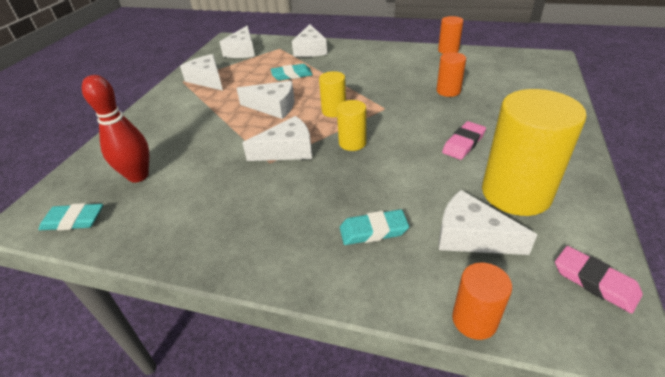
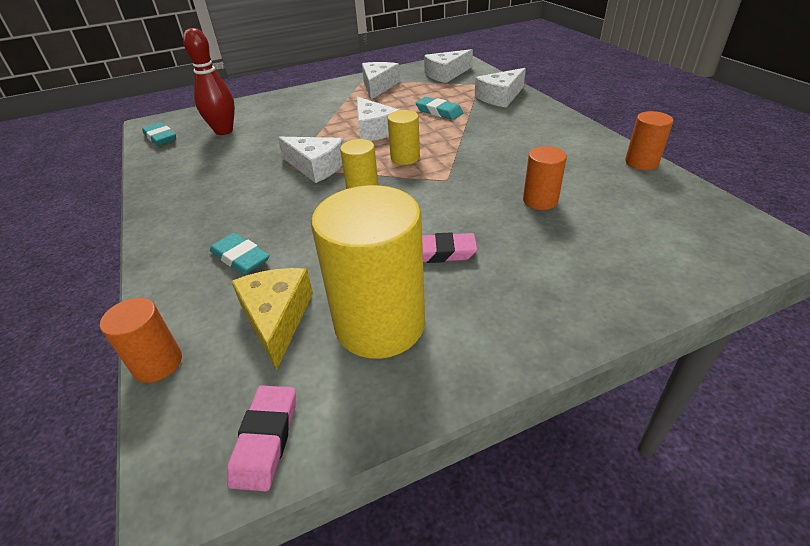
camera: 50 degrees right, 0 degrees up
(471, 236) = (277, 318): white cheese -> yellow cheese

